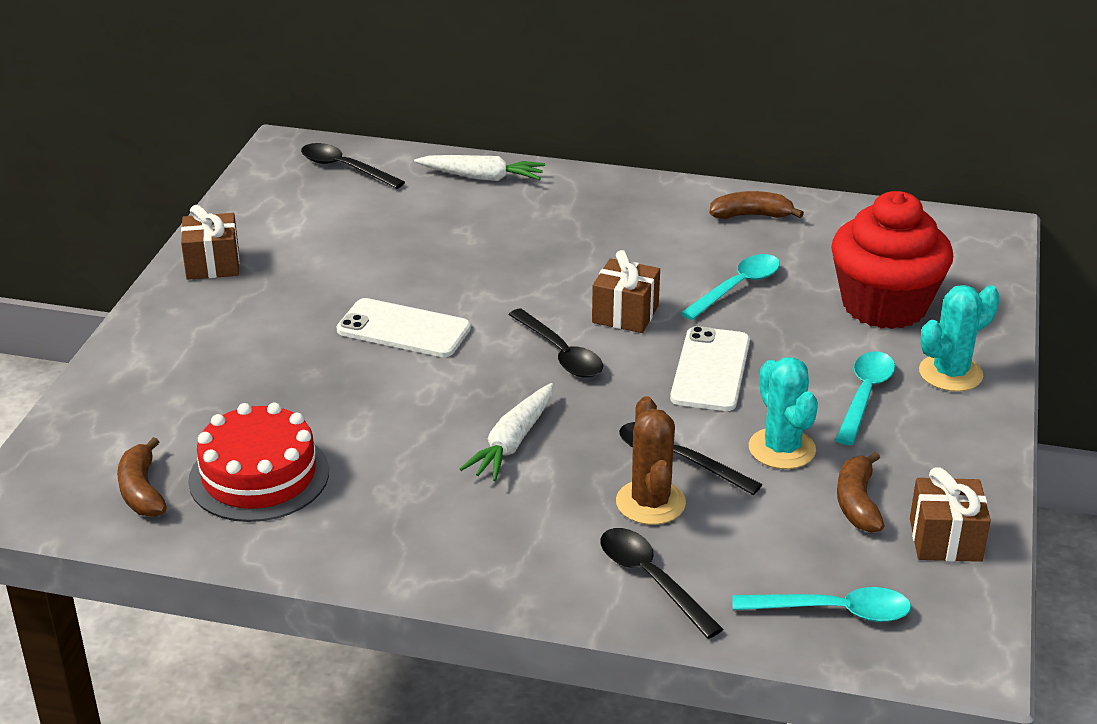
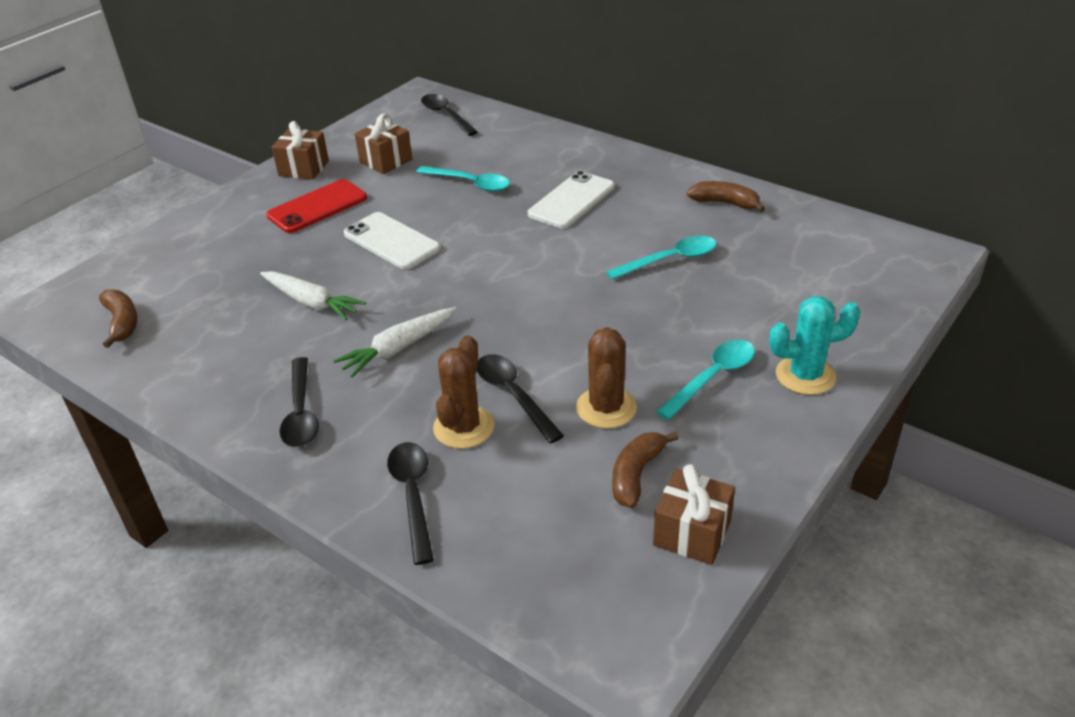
camera: 25 degrees right, 5 degrees up
(142, 491) = (122, 323): brown banana -> brown banana turned 150 degrees clockwise
(259, 476) = (204, 331): red cake -> none
(274, 307) = (317, 207): none -> red phone
(482, 177) = (537, 138): white carrot -> white carrot (311, 302)
(560, 353) = (489, 285): black spoon -> black spoon (301, 412)
(625, 314) = (563, 264): brown gift -> brown gift (386, 161)
(710, 369) = (597, 324): white phone -> white phone (571, 200)
(782, 449) = (606, 408): turquoise cactus -> brown cactus
(833, 611) = (541, 572): turquoise spoon -> turquoise spoon (470, 183)
(884, 306) = (786, 301): red cupcake -> none

